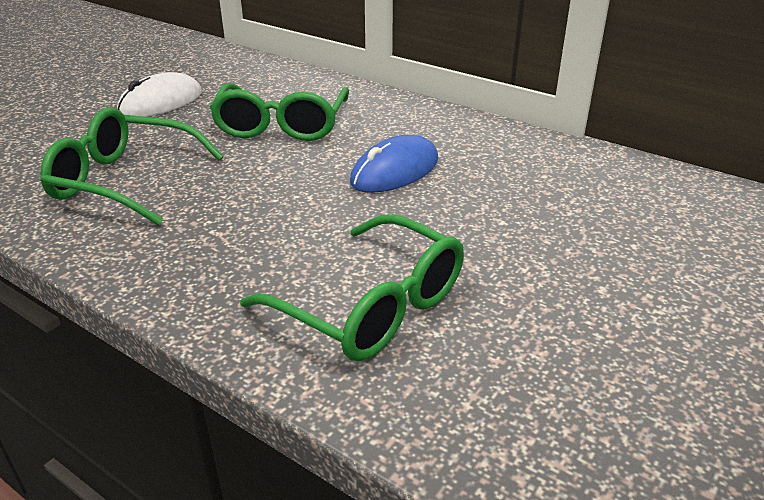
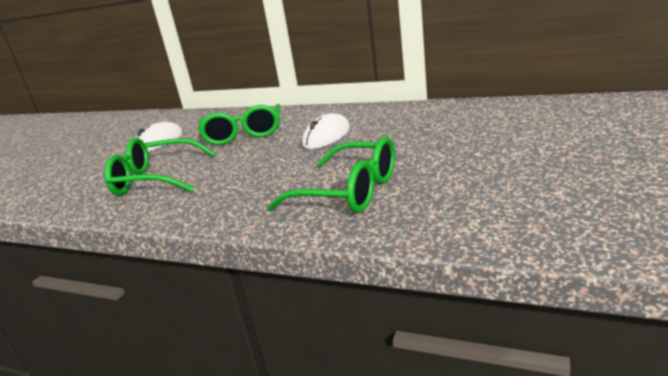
camera: 10 degrees left, 10 degrees down
(395, 171) = (326, 136): blue mouse -> white mouse

